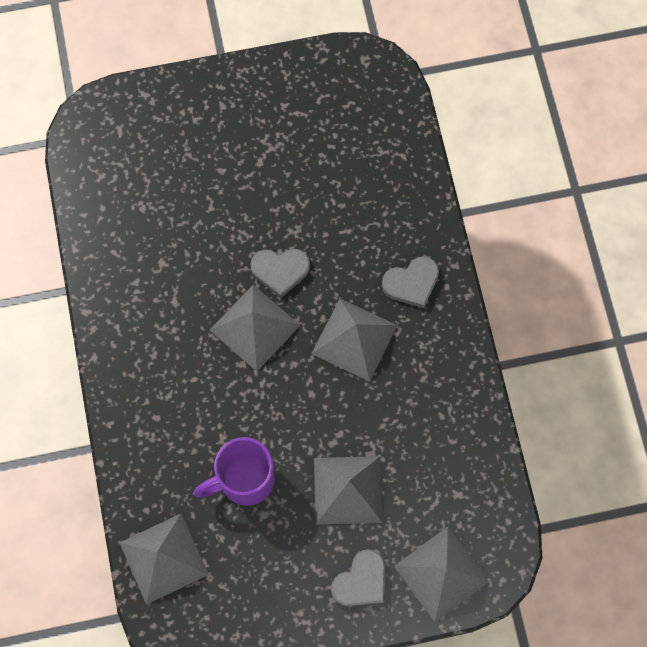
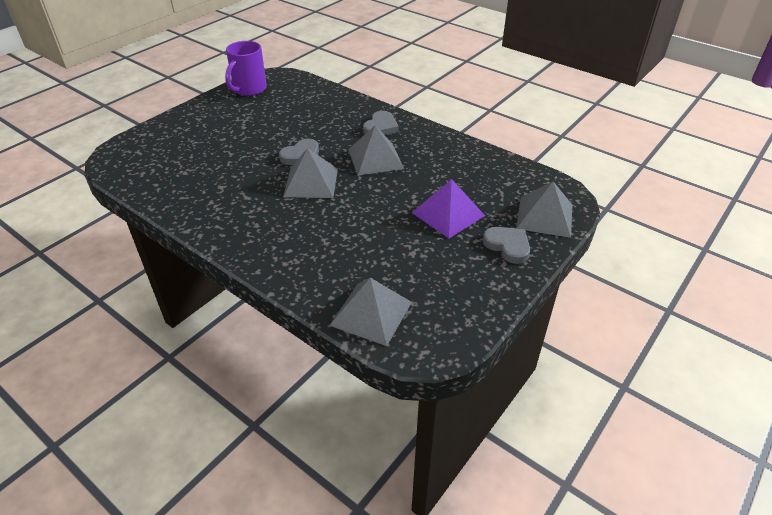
camera: 40 degrees left, 30 degrees down
(244, 480) = (381, 245): purple mug -> purple mug (249, 89)
(348, 490) = (448, 214): grey pyramid -> purple pyramid
(361, 581) = (508, 246): grey heart -> grey heart turned 45 degrees counterclockwise

